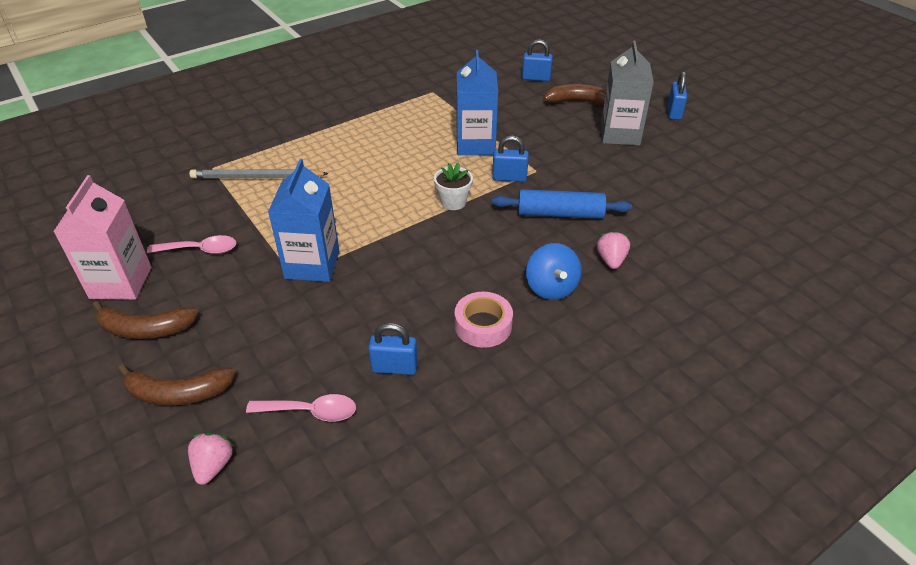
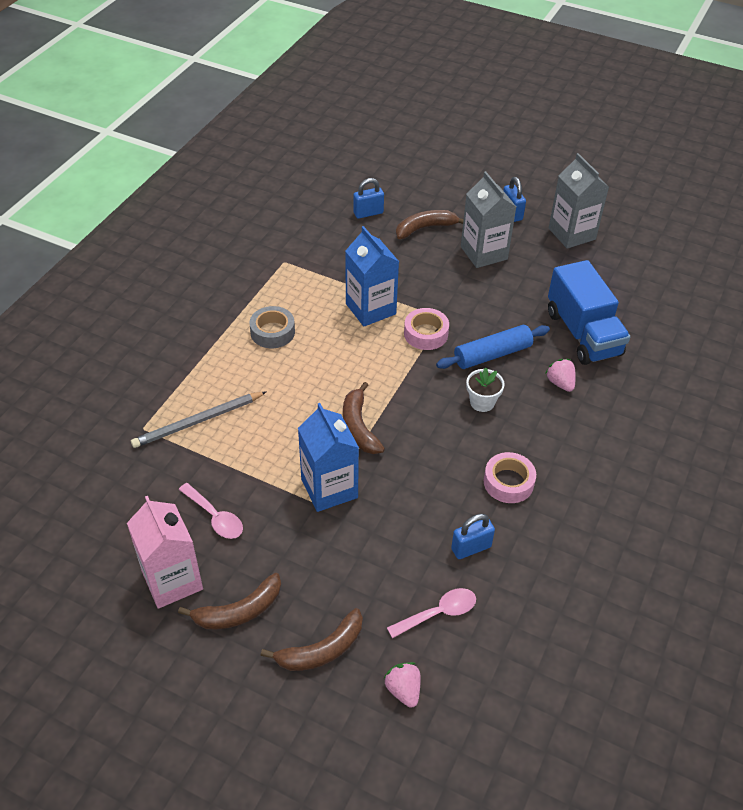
camera: 30 degrees left, 5 degrees up
(200, 250) = (215, 517): pink spoon -> pink spoon turned 75 degrees clockwise
(376, 136) = (272, 332): none -> grey tape
(383, 227) = (359, 427): none -> brown banana
(453, 202) = (398, 377): white flower pot -> white flower pot (482, 402)
(509, 178) = (426, 334): blue padlock -> pink tape
(551, 287) = (534, 427): blue spinning top -> none
(671, 227) = (583, 333): none -> blue truck
(725, 144) = (572, 234): none -> grey carton

